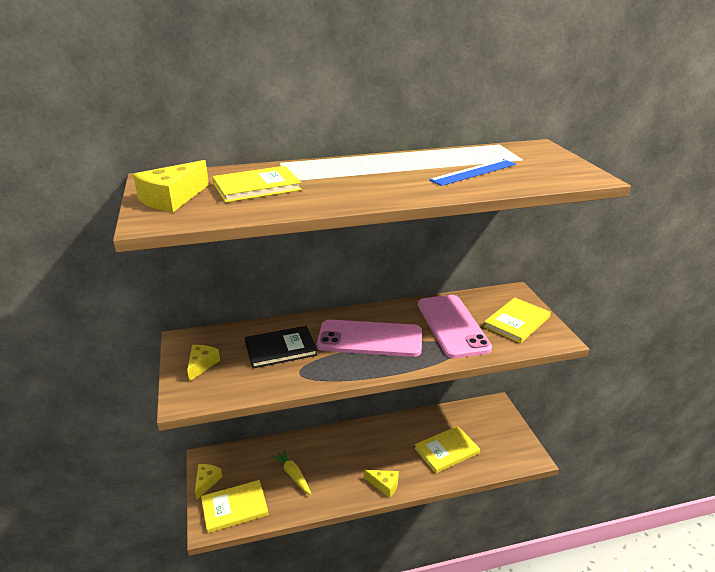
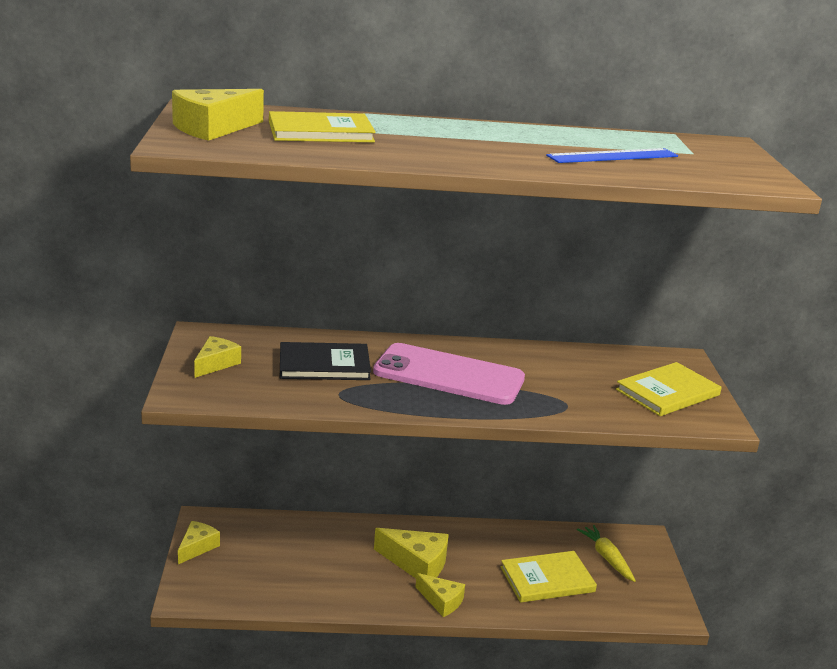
camera: 10 degrees right, 5 degrees down
(234, 508) = (226, 583): yellow book -> none
(293, 475) = (317, 563): yellow carrot -> yellow carrot (607, 558)
(360, 459) = (417, 563): none -> yellow cheese
(452, 326) = (571, 381): pink phone -> none

